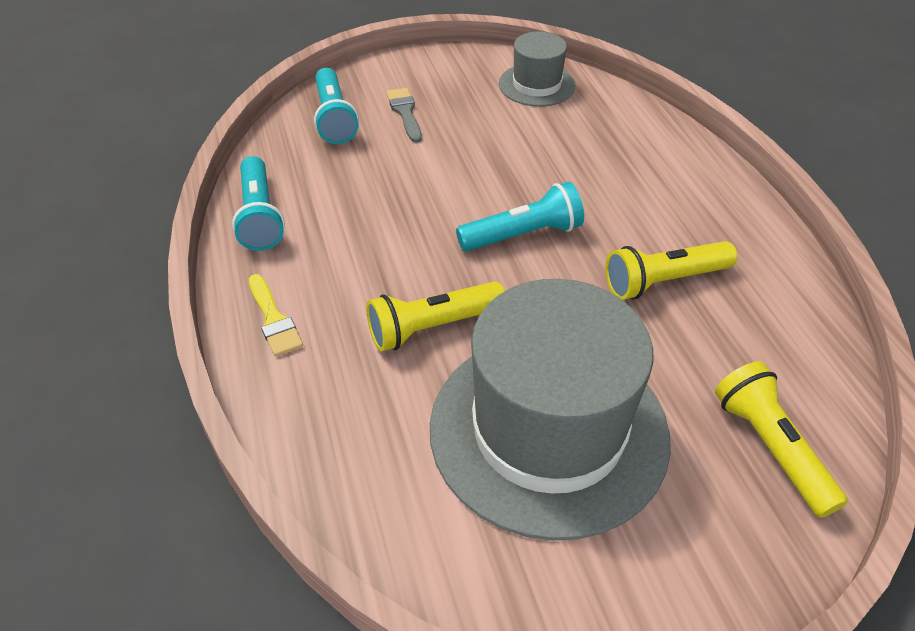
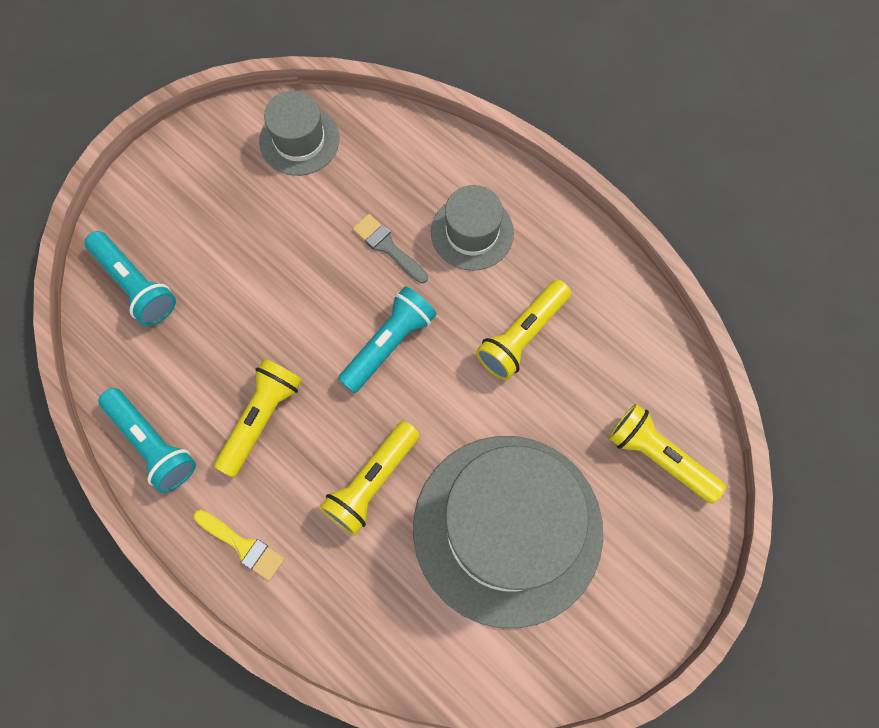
camera: 30 degrees left, 25 degrees up
(366, 238) = (261, 418): none -> yellow flashlight
(405, 113) = (198, 243): grey brush -> grey brush (388, 247)
(657, 191) = (472, 232): none -> grey hat

